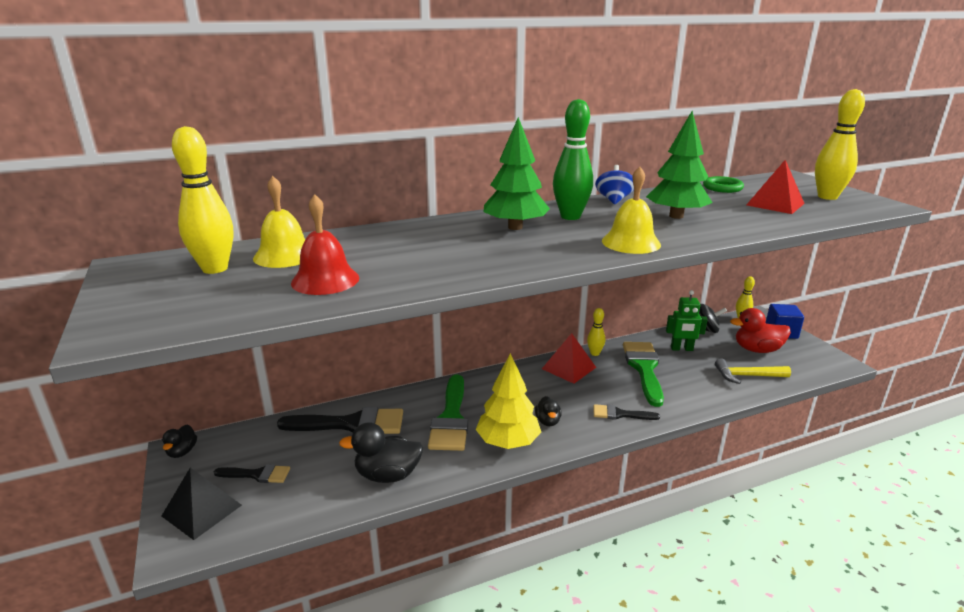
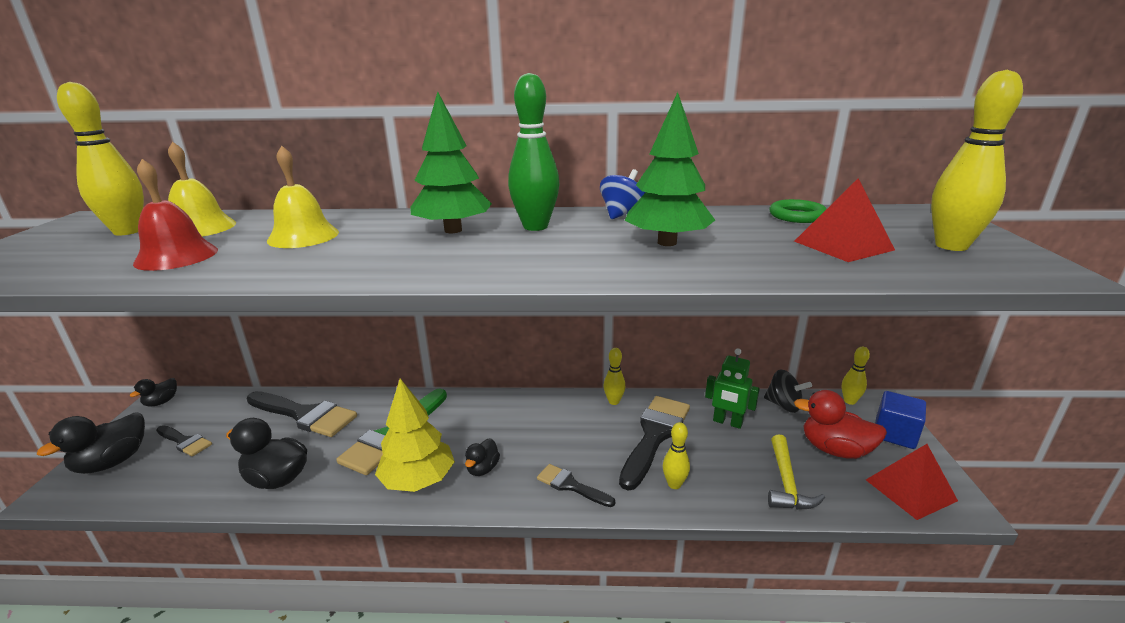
camera: 25 degrees right, 0 degrees up
(202, 510) = (112, 462): black pyramid -> black duck
(568, 368) = (567, 411): red pyramid -> red pyramid (910, 490)
(631, 242) = (547, 266): yellow bell -> yellow bell (303, 236)
(644, 368) = (655, 435): green brush -> black brush
(684, 395) = (674, 484): none -> yellow bowling pin
(747, 376) = (786, 483): yellow hammer -> yellow hammer turned 105 degrees counterclockwise

